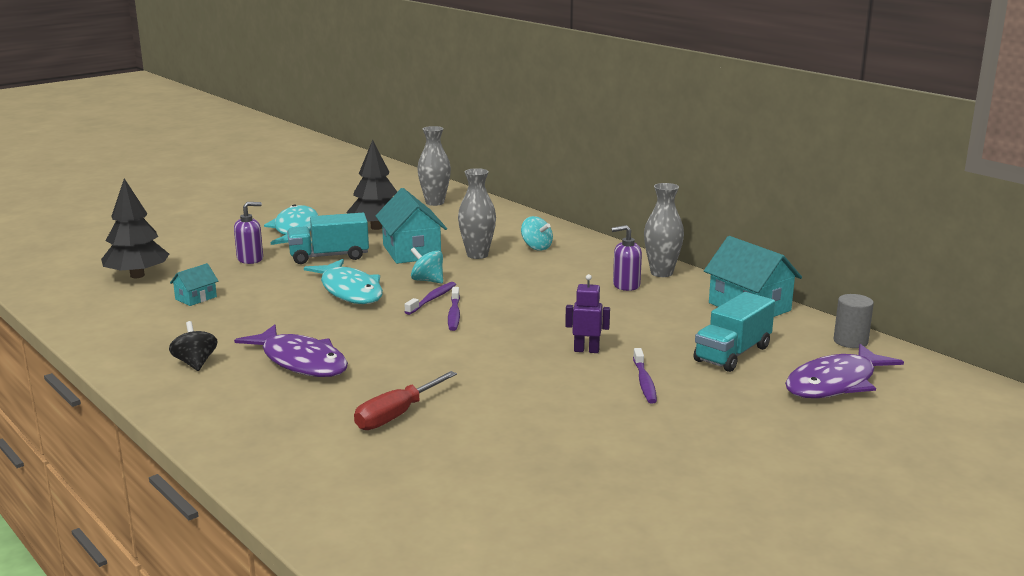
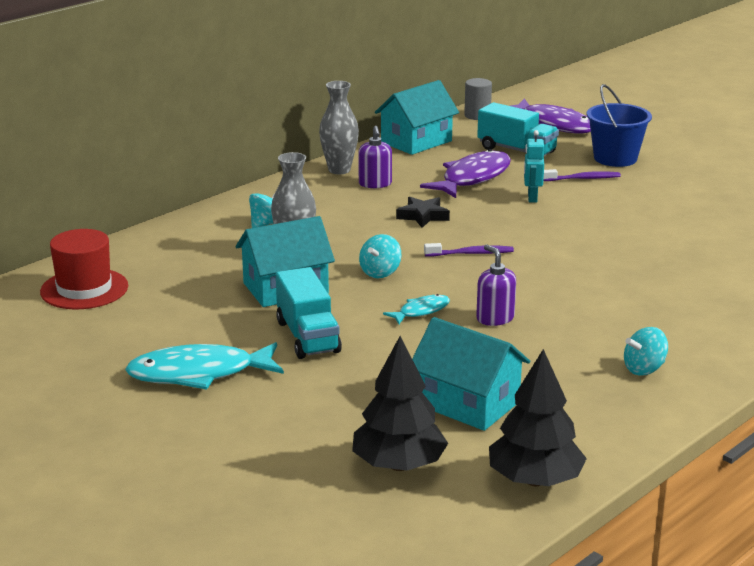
camera: 95 degrees left, 5 degrees up
(195, 363) = (644, 369): black spinning top -> turquoise spinning top
(196, 298) = (468, 403): turquoise house -> turquoise house, size x1.98
(250, 259) = (322, 389): purple soap dispenser -> purple soap dispenser (495, 318)
(301, 362) = (613, 315): purple fish -> purple fish (472, 178)
(350, 291) = (421, 311): turquoise fish -> turquoise fish, size x0.51
(376, 227) = (191, 318): black tree -> black tree (535, 480)
(397, 415) = (692, 262): red screwdriver -> none
(432, 299) = (433, 266): purple toothbrush -> none
(435, 202) = (84, 289): grey vase -> red hat
(545, 300) = (423, 216): none -> black star
(586, 350) = (532, 198): purple robot -> turquoise robot
(716, 409) = (615, 158): none -> blue bucket

